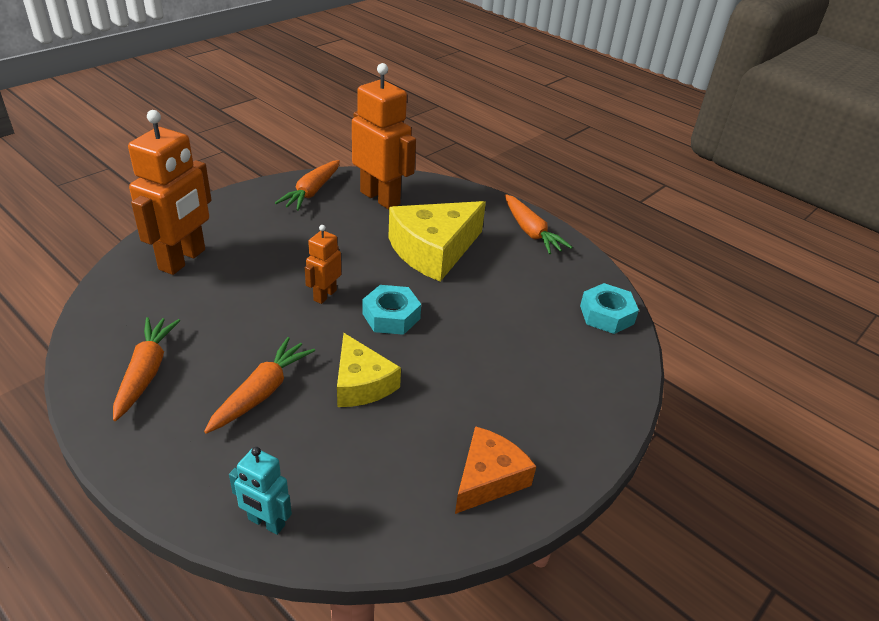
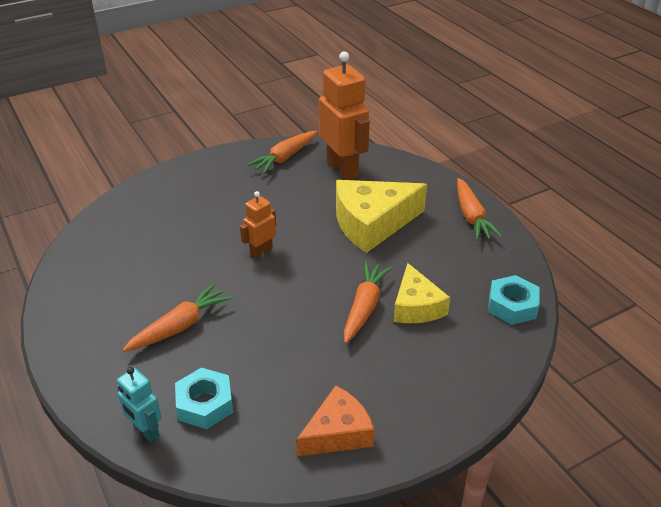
camera: 20 degrees right, 0 degrees up
(146, 372) = (99, 295): orange carrot -> orange carrot (364, 307)
(183, 260) = (158, 206): orange robot -> none
(361, 383) = (263, 332): yellow cheese -> yellow cheese (416, 306)
(391, 316) = (310, 278): turquoise nut -> turquoise nut (205, 404)

